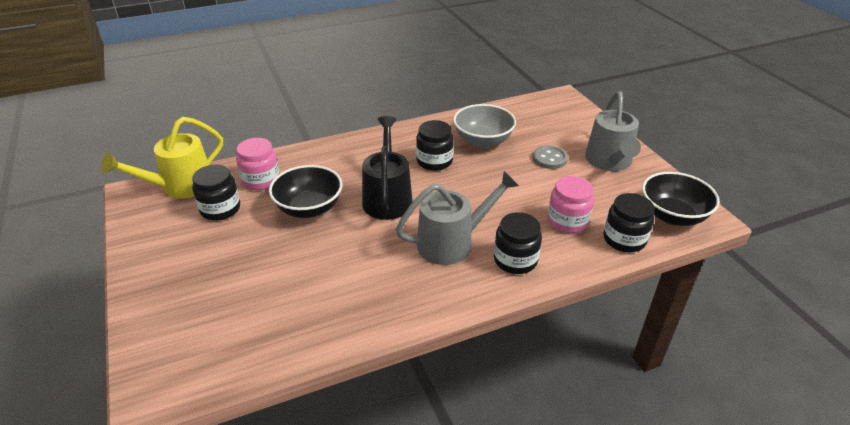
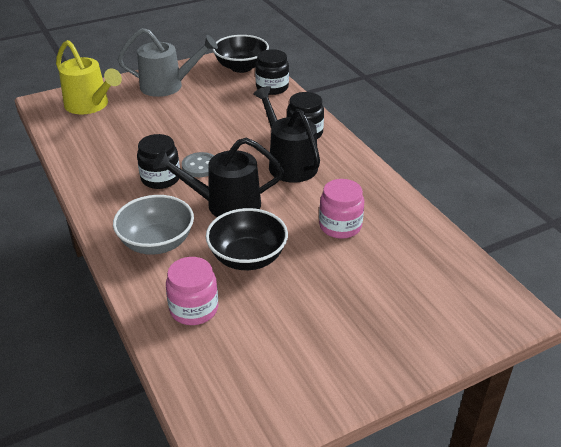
camera: 95 degrees left, 0 degrees up
(180, 186) = (209, 390): yellow watering can -> yellow watering can (90, 105)
(220, 209) = (255, 333): black jar -> none
(452, 242) = (288, 163): grey watering can -> black watering can
(483, 141) = (124, 149): grey bowl -> grey bowl (157, 243)
(549, 158) = (160, 113): grey button -> grey button (200, 166)
(567, 221) = (253, 109): pink jar -> pink jar (340, 226)

